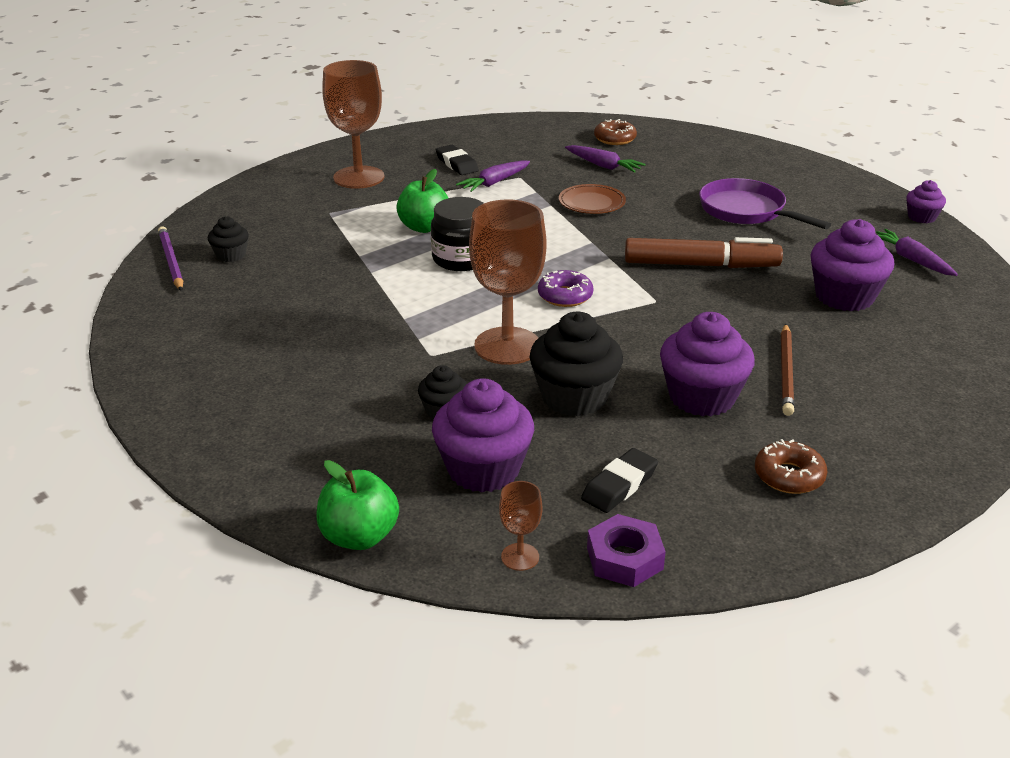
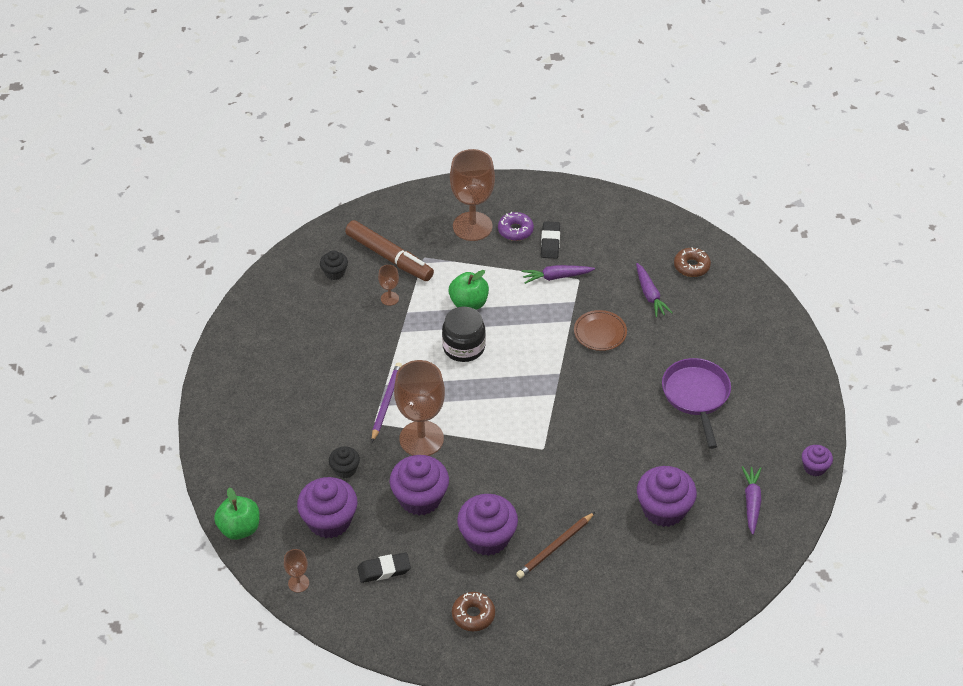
camera: 35 degrees right, 15 degrees up
(171, 261) = (298, 261): purple pencil -> purple pencil (386, 402)
(325, 253) = (389, 298): none -> brown goblet
(565, 296) = (493, 415): purple donut -> purple donut (515, 230)
(574, 397) = (420, 498): black cupcake -> purple cupcake
(624, 558) = (343, 613): purple nut -> none
(700, 265) = (605, 432): brown marker -> brown marker (389, 257)

